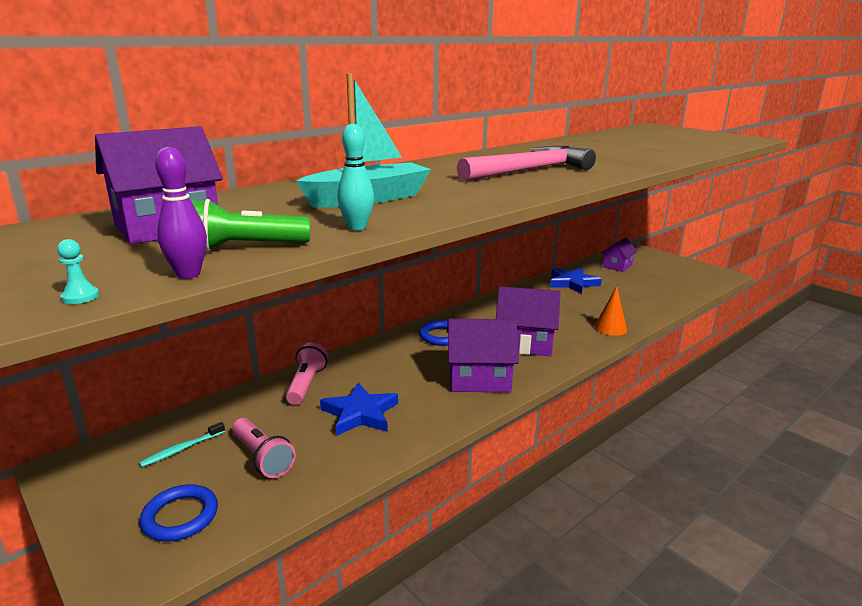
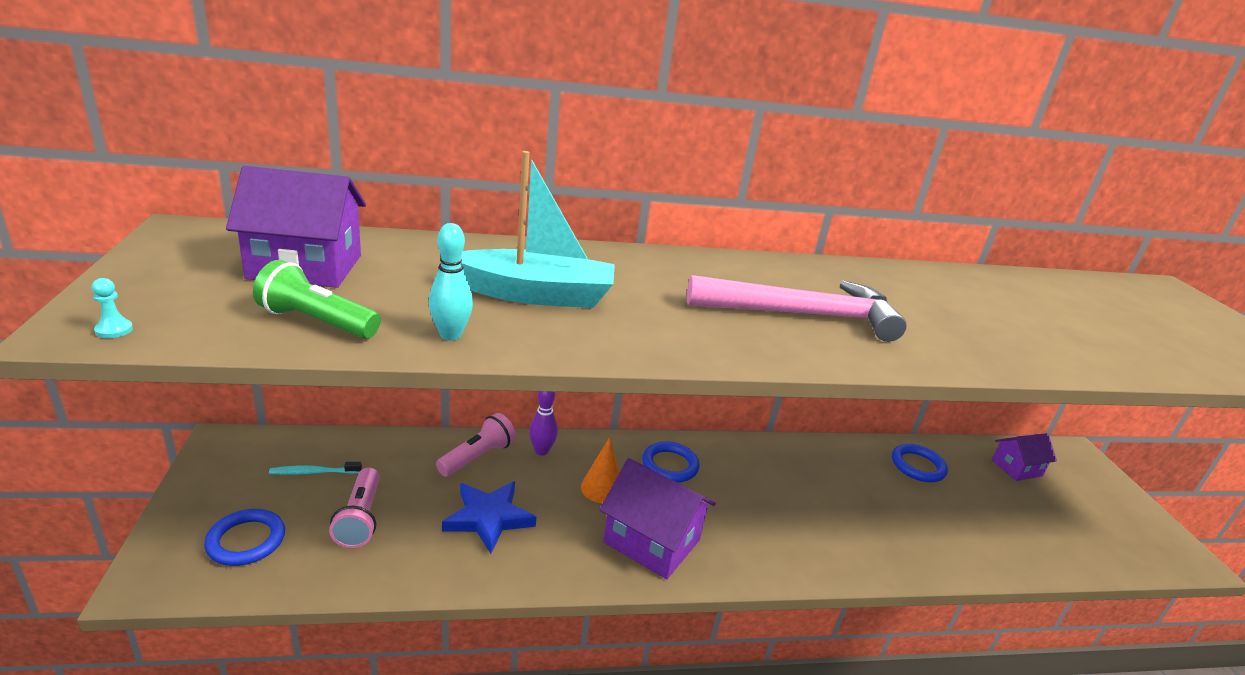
camera: 30 degrees right, 5 degrees up
(188, 274) = (219, 338): purple bowling pin -> purple bowling pin (541, 451)
(524, 343) = (756, 522): purple house -> none
(572, 283) = (917, 466): blue star -> blue ring
(610, 328) = (895, 557): orange cone -> orange cone (602, 488)

